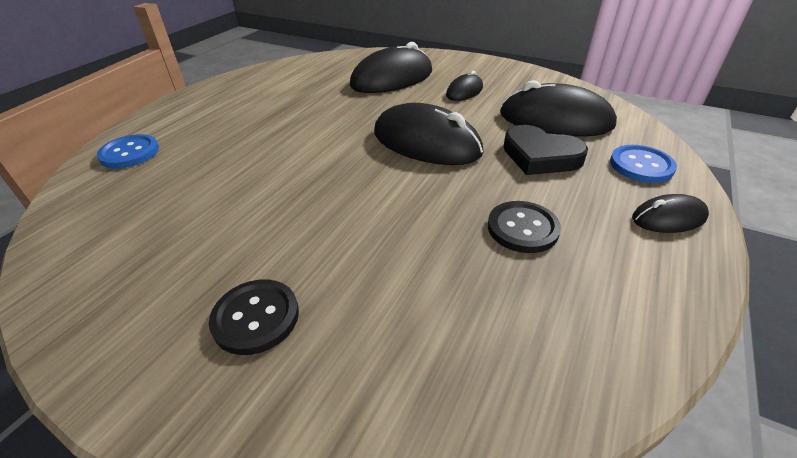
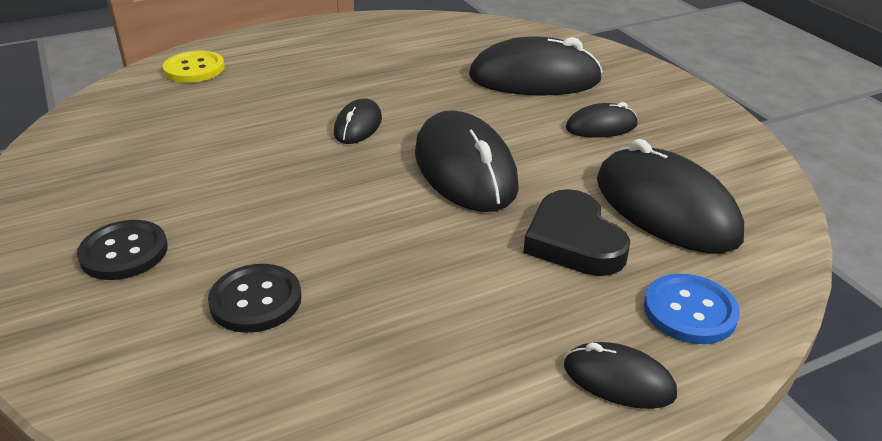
camera: 35 degrees right, 5 degrees down
(130, 153) = (194, 69): blue button -> yellow button
(320, 144) = (358, 126): none -> black mouse
(522, 228) = (433, 301): black button -> black button (256, 300)

